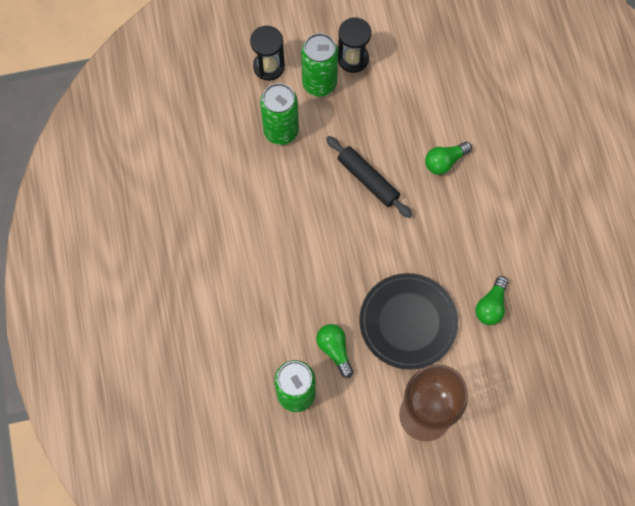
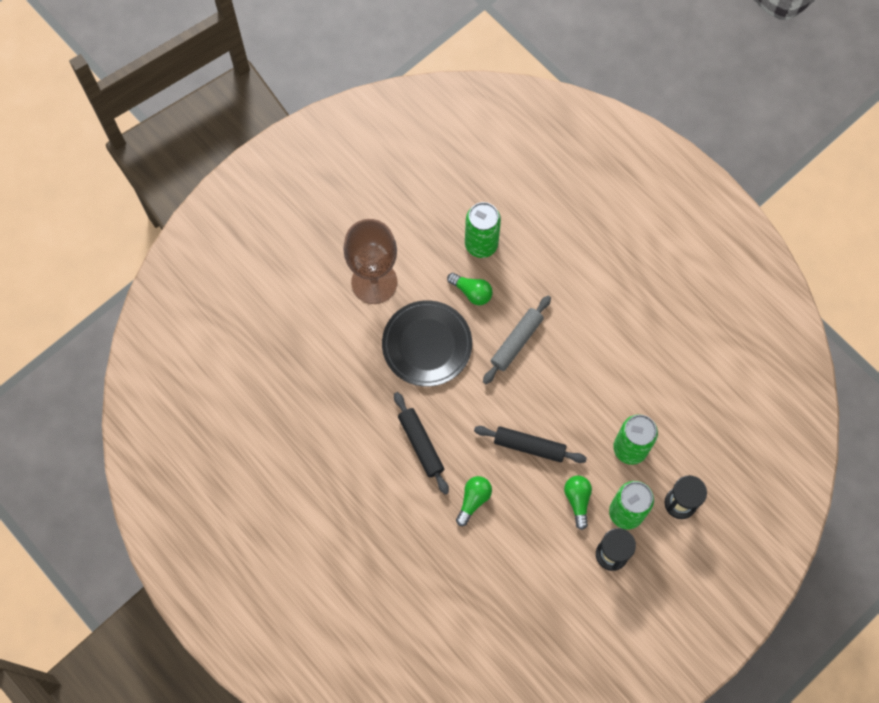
camera: 150 degrees right, 0 degrees up
(321, 278) = (516, 342): none -> grey rolling pin
(465, 233) = (421, 444): none -> black rolling pin
(491, 306) = (367, 394): green light bulb -> green light bulb (577, 500)

